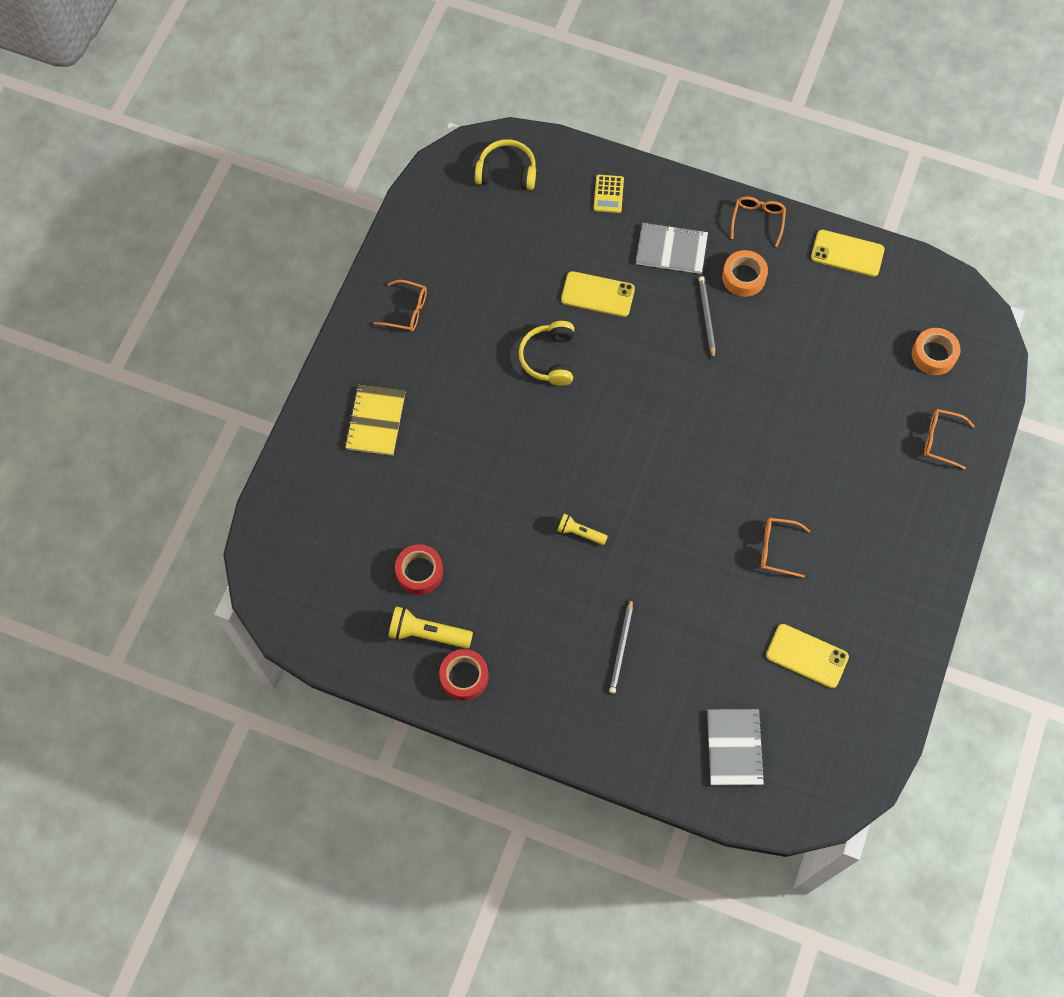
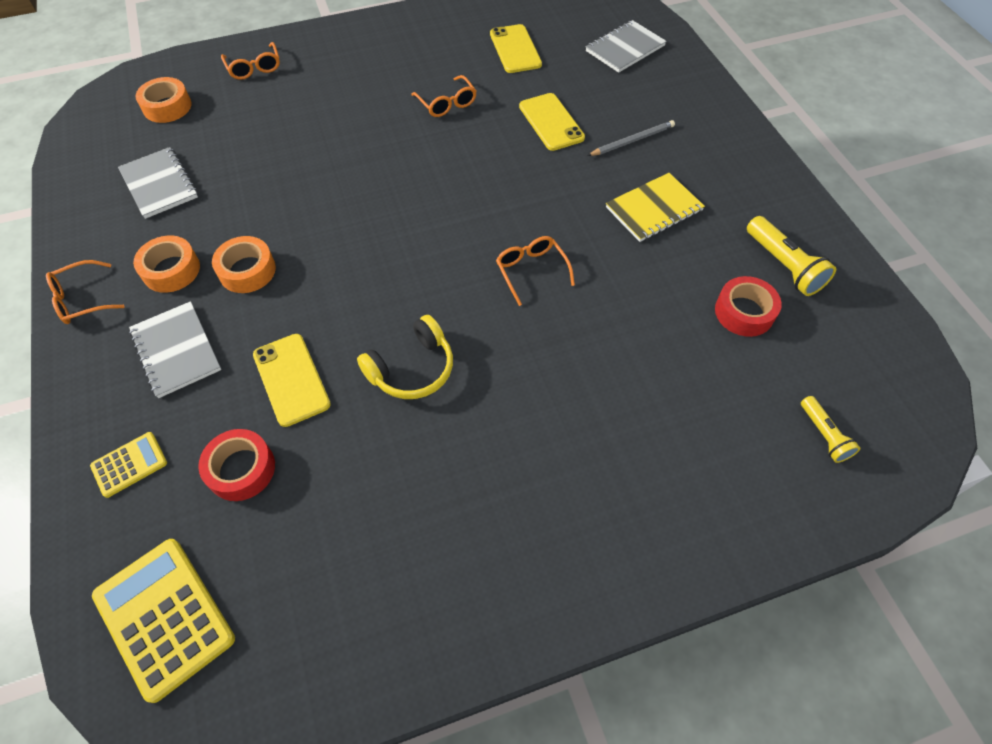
camera: 130 degrees left, 10 degrees down
(375, 421) = (649, 480): yellow notebook -> yellow notebook (654, 209)
(407, 310) = (481, 567): orange glasses -> orange glasses (531, 271)
(464, 677) = (780, 216): red tape -> red tape (241, 469)
(507, 172) = (164, 617): yellow headphones -> yellow calculator
(580, 533) = (570, 224): yellow flashlight -> yellow flashlight (823, 435)
(706, 317) = (247, 271): grey pencil -> orange tape
(839, 308) = (159, 184): none -> grey notebook
(847, 253) = (83, 211): yellow phone -> yellow phone (551, 122)

